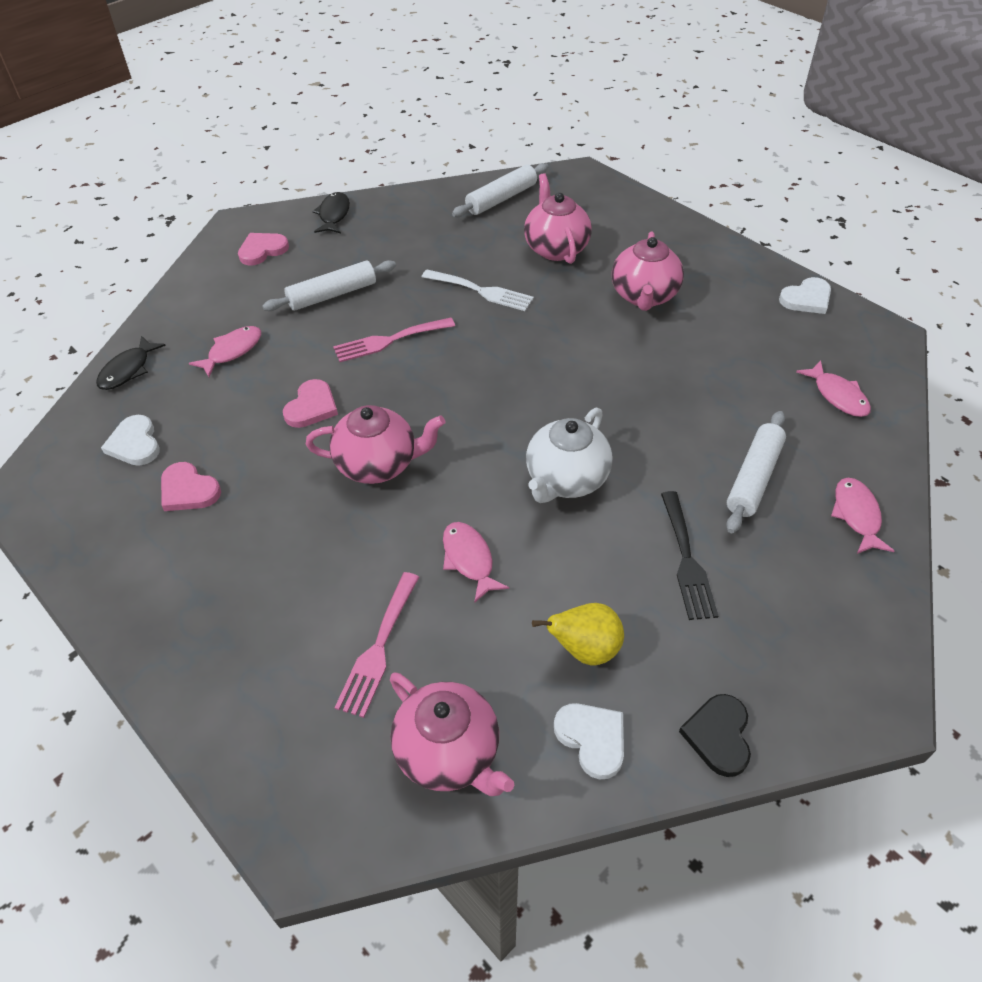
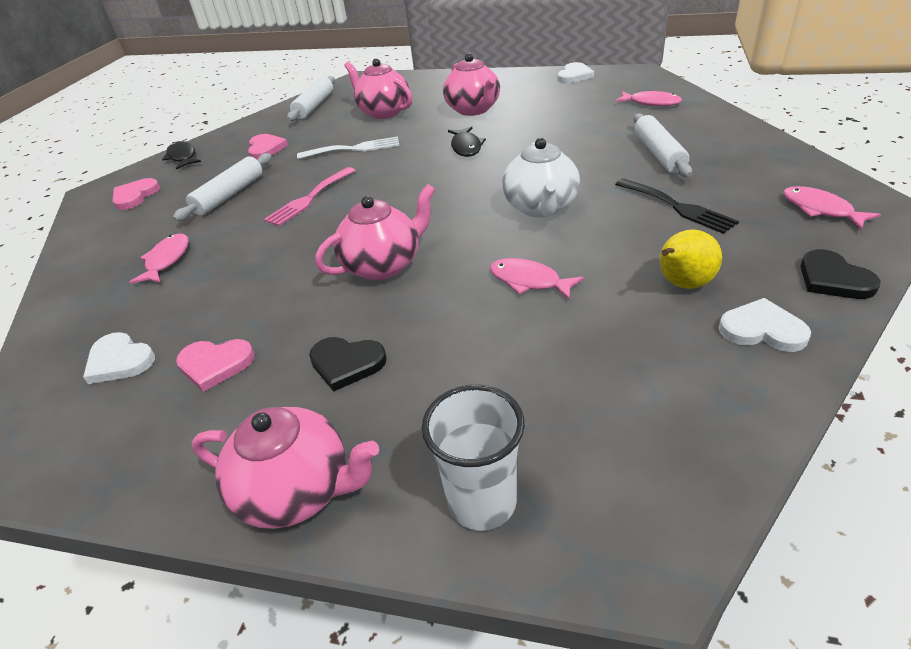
camera: 30 degrees left, 10 degrees down
(128, 370) = (62, 316): black fish -> black fish (466, 147)
(251, 729) = (482, 502): none -> white cup
(269, 551) = (347, 363): none -> black heart
(311, 407) = (283, 260): pink heart -> pink heart (266, 149)
(378, 648) = (527, 372): pink fork -> none
(449, 752) = (675, 404): pink teapot -> pink teapot (297, 491)
(856, 515) = (740, 142): pink fish -> pink fish (820, 210)

